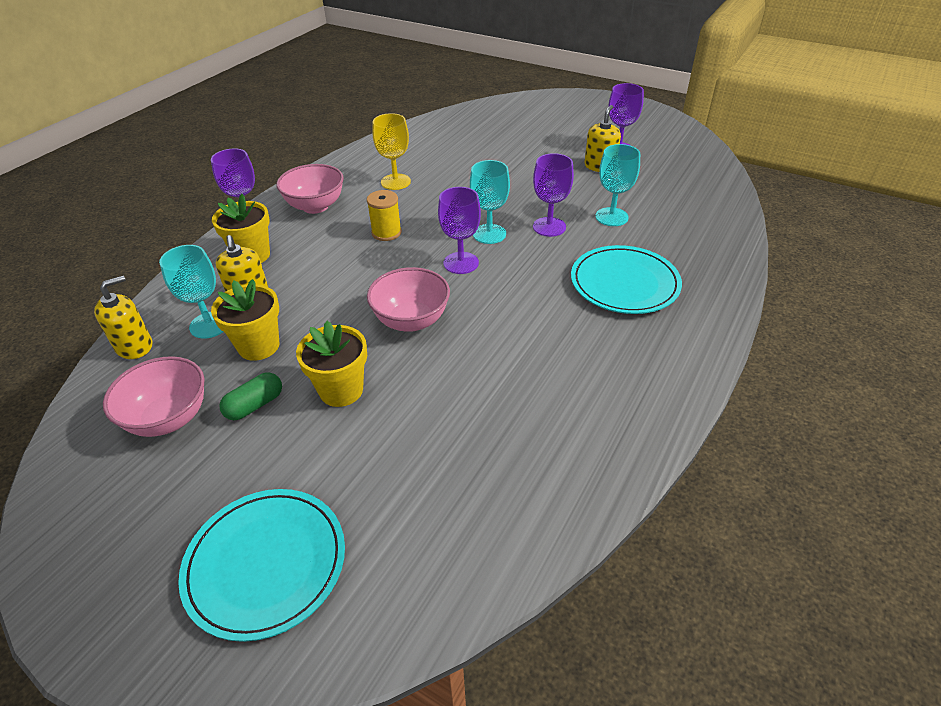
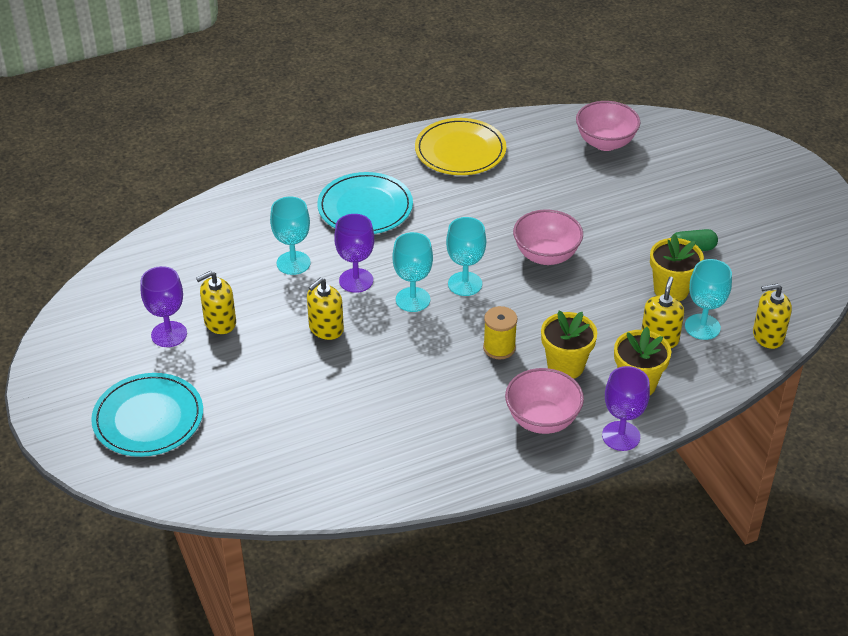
camera: 145 degrees left, 0 degrees up
(169, 418) = (753, 267): pink bowl -> pink bowl (605, 143)
(266, 563) = (719, 169): turquoise plate -> turquoise plate (148, 418)
(341, 390) = (629, 232): yellow flower pot -> yellow flower pot (565, 366)
(395, 182) = (435, 412): yellow goblet -> none
(461, 263) = (465, 284): purple goblet -> turquoise goblet
(527, 191) = (326, 328): none -> yellow soap dispenser
(621, 394) = (460, 150): none -> yellow plate

